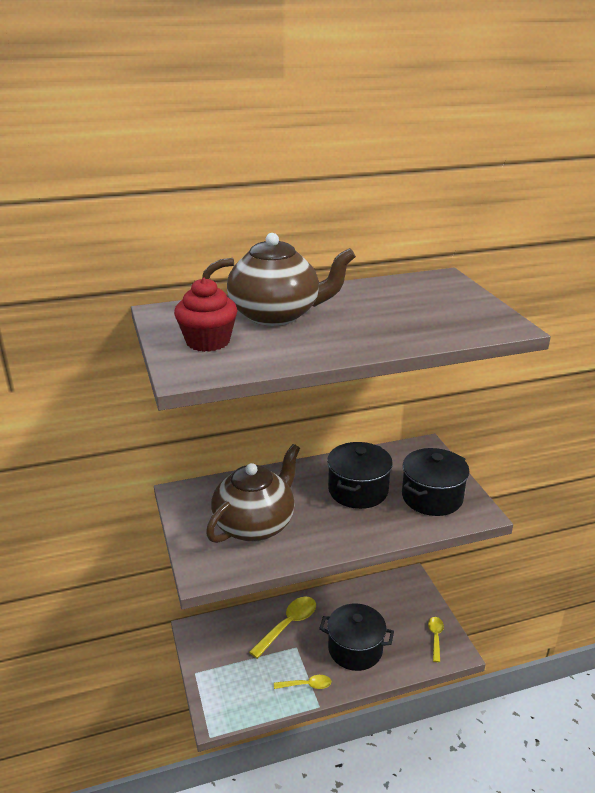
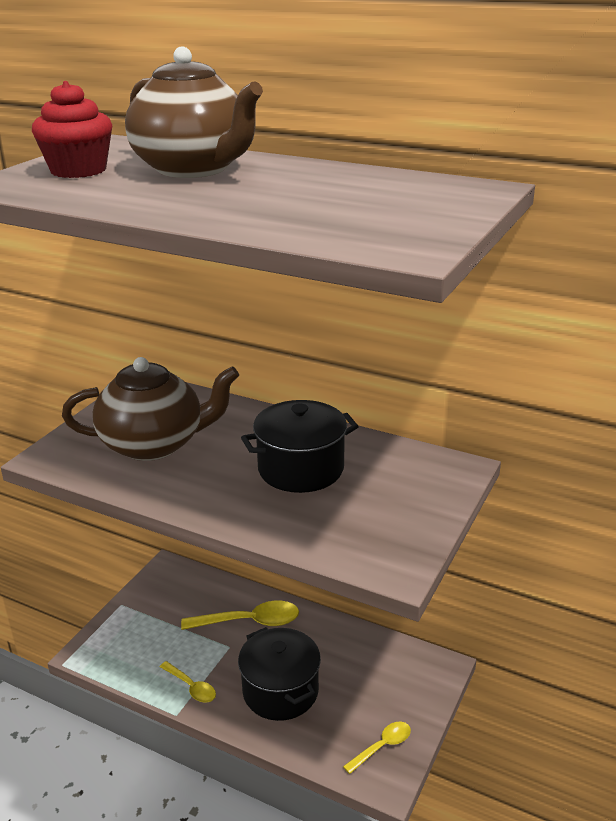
camera: 45 degrees right, 0 degrees up
(432, 497) = (369, 520): black pot -> none

